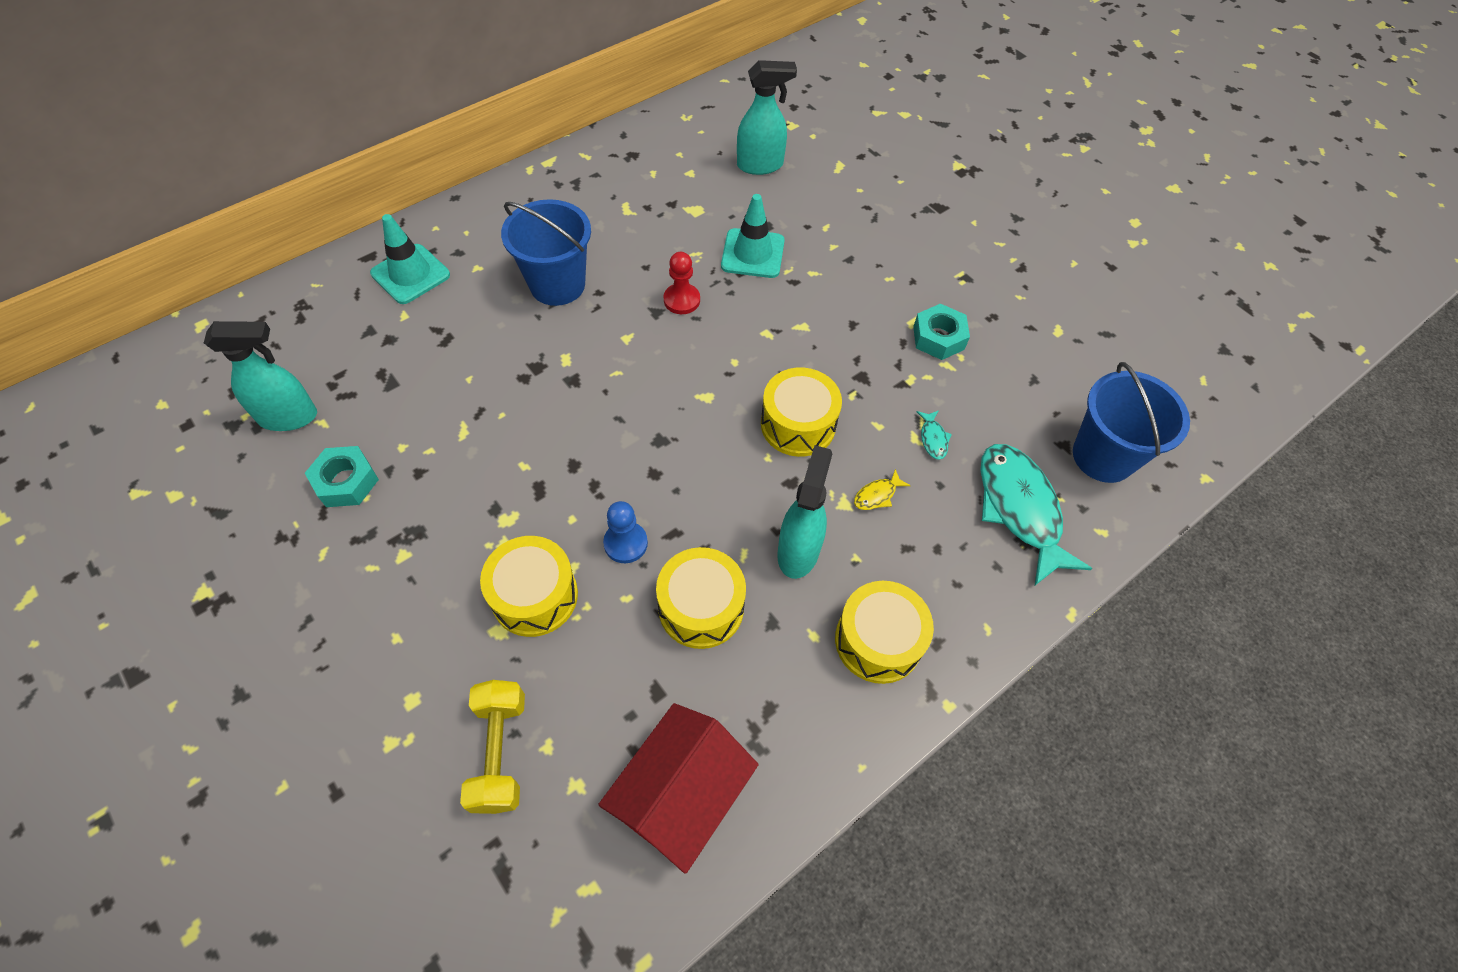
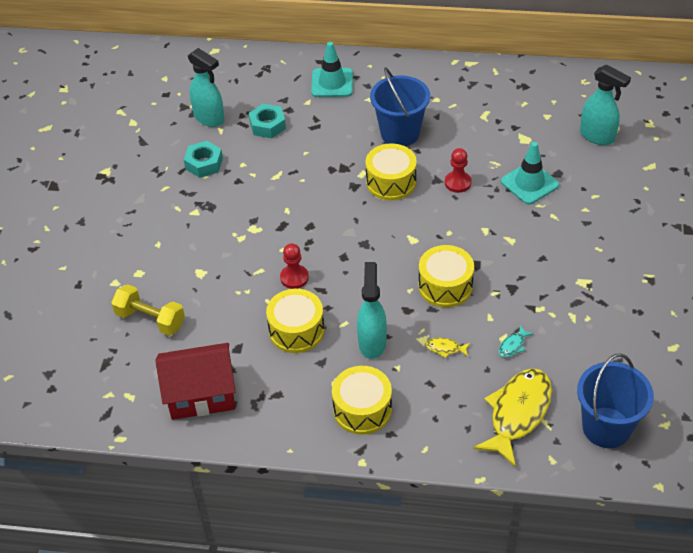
camera: 50 degrees right, 10 degrees down
(500, 752) = (150, 319): yellow dumbbell -> yellow dumbbell turned 75 degrees clockwise
(535, 596) = (230, 270): yellow drum -> yellow drum (391, 182)
(625, 543) = (294, 278): blue pawn -> red pawn
(798, 551) = (372, 342): turquoise spray bottle -> turquoise spray bottle turned 60 degrees counterclockwise
(938, 338) = (586, 299): turquoise nut -> turquoise nut (267, 125)
(1019, 509) = (517, 413): turquoise fish -> yellow fish

